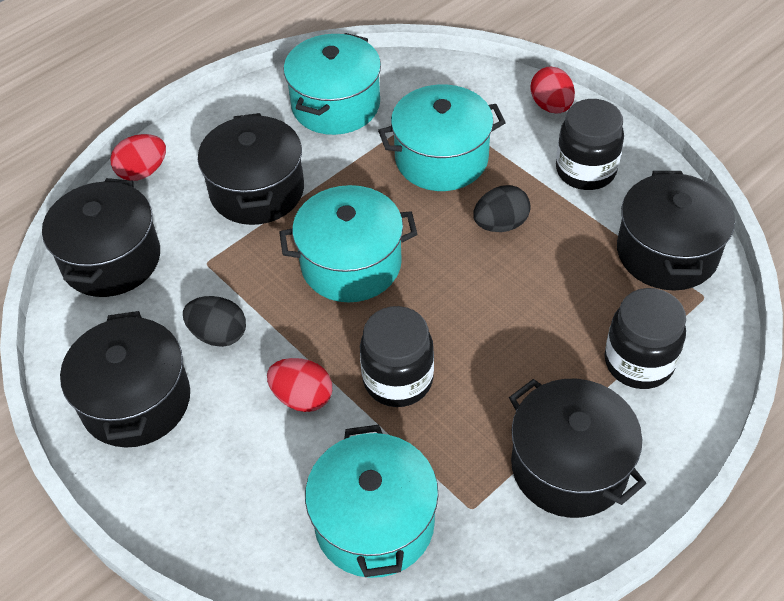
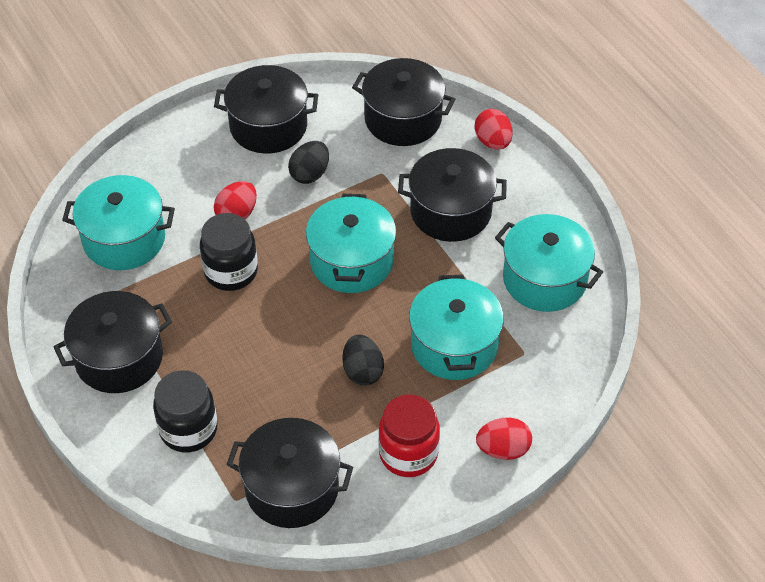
camera: 100 degrees right, 0 degrees up
(585, 171) = (408, 454): black jar -> red jar

